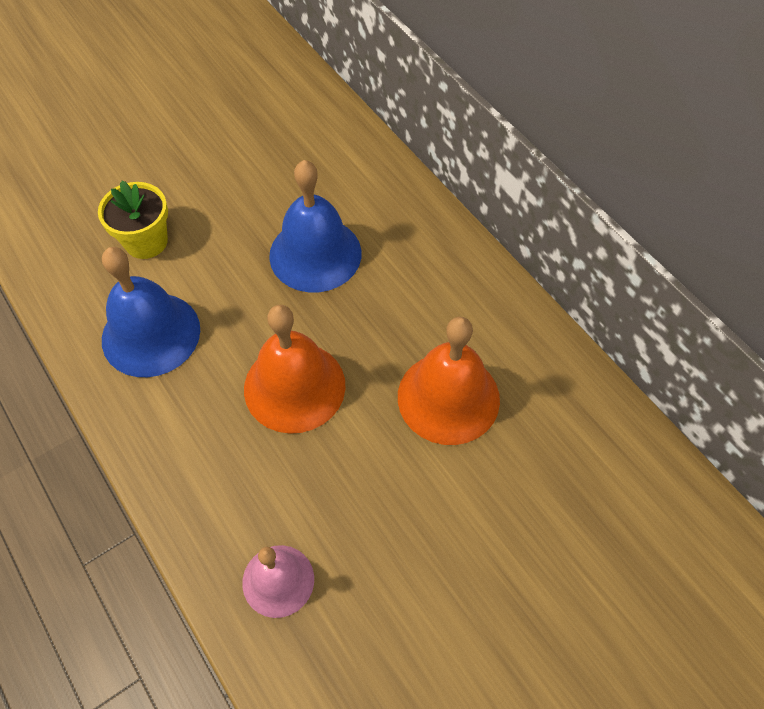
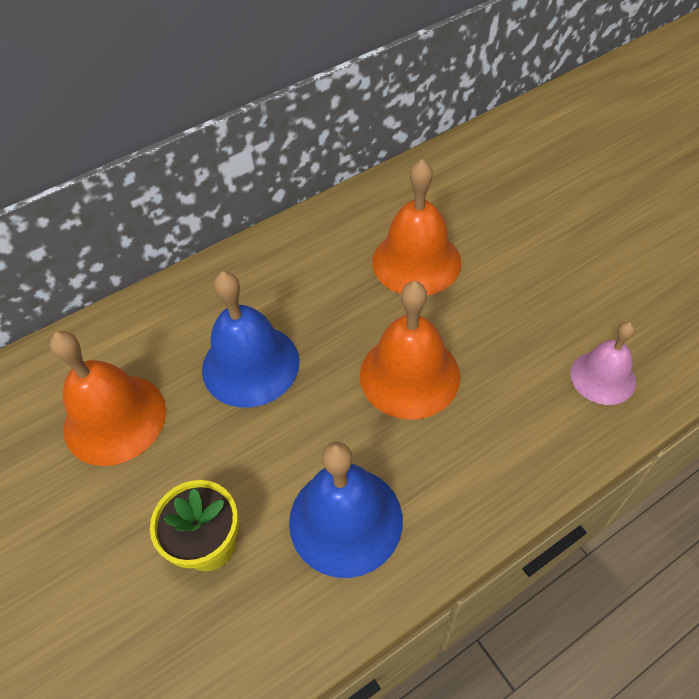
camera: 85 degrees left, 5 degrees down
(266, 165) = (115, 418): none -> orange bell

